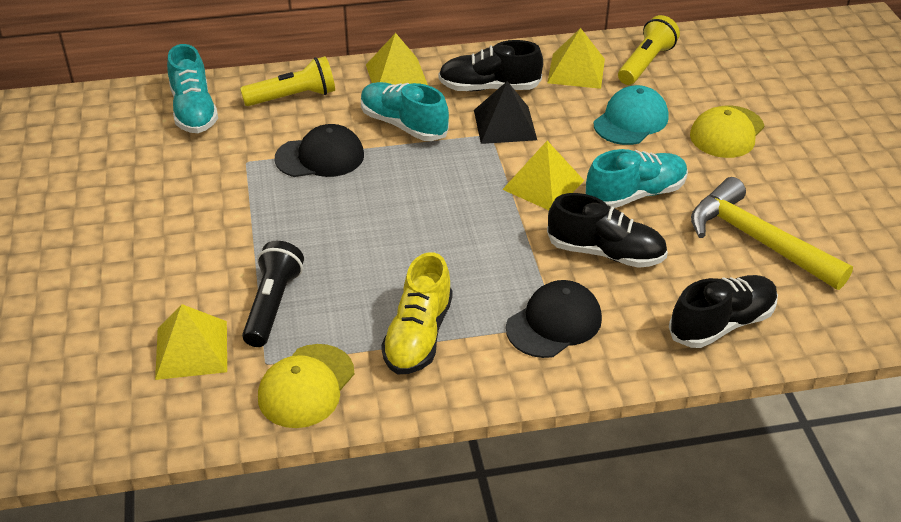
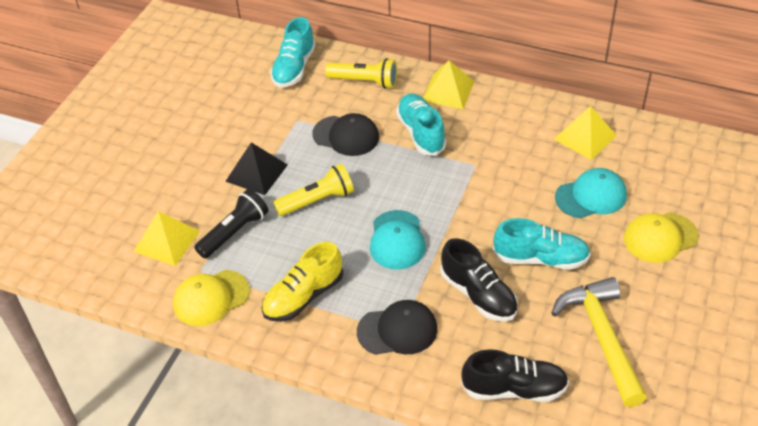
camera: 35 degrees right, 5 degrees up
(472, 236) = (397, 240): none -> turquoise cap
(489, 87) = (506, 126): black shoe -> none
(505, 125) = (492, 161): black pyramid -> black pyramid (256, 173)
(543, 185) = (479, 221): yellow pyramid -> none
(646, 63) = (647, 151): yellow flashlight -> yellow flashlight (317, 200)

